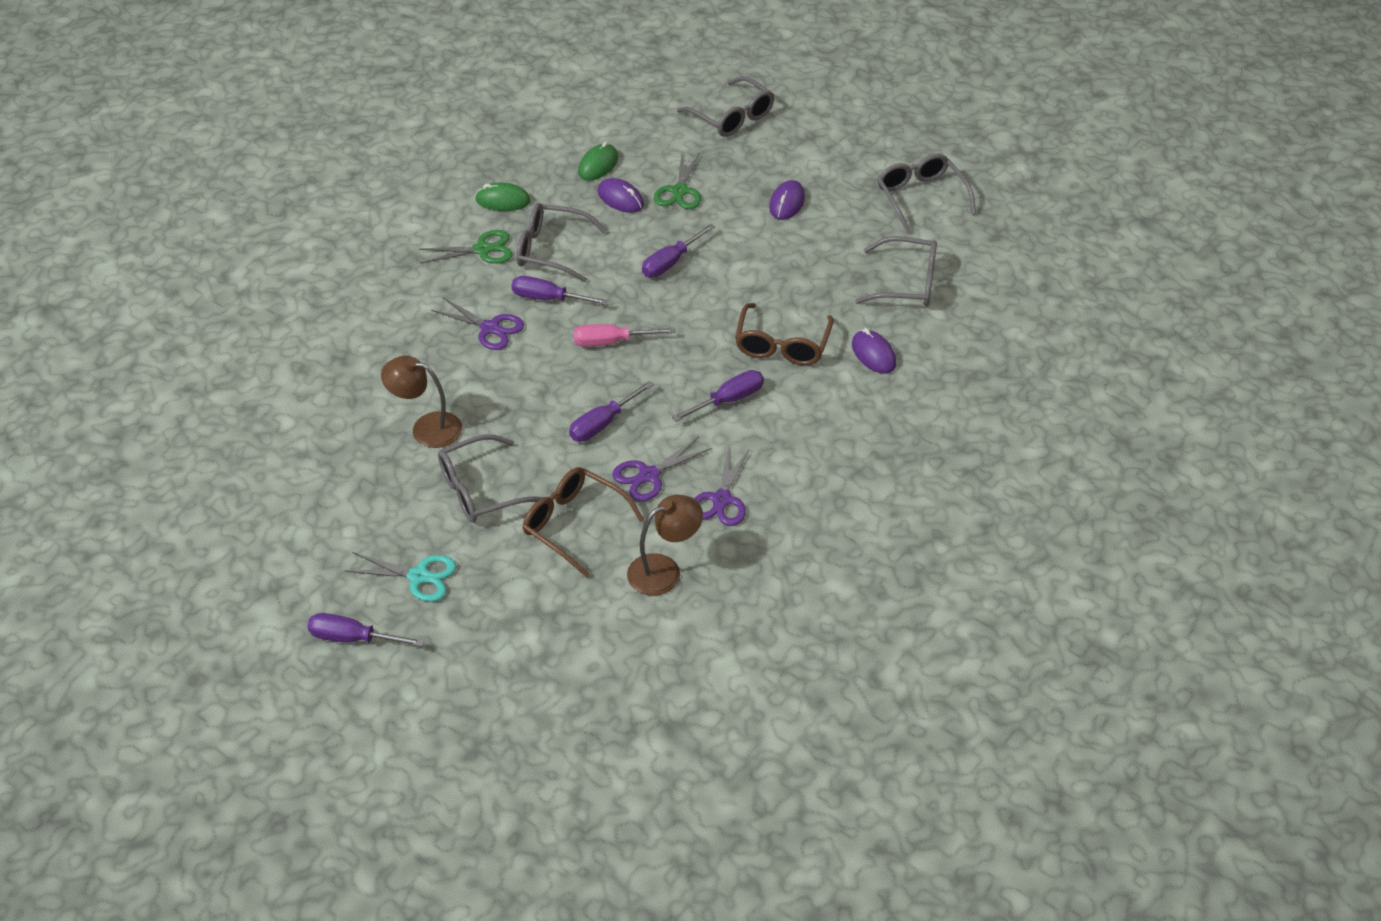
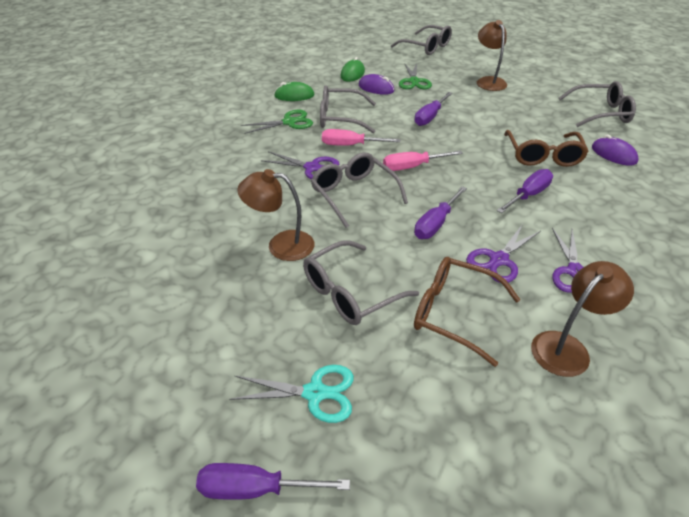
camera: 10 degrees left, 5 degrees down
(548, 299) = (350, 145): purple screwdriver -> pink screwdriver
(787, 203) = (488, 81): purple mouse -> brown lamp
(920, 197) = (571, 72): grey glasses -> grey glasses (353, 194)

